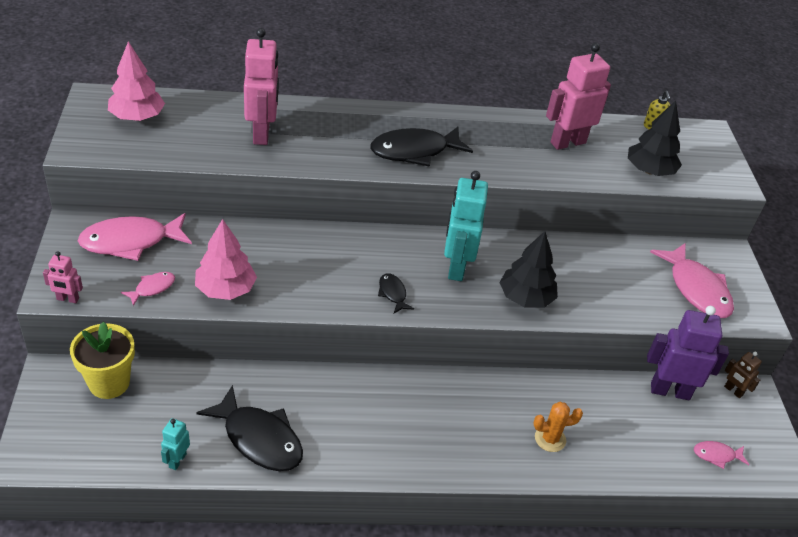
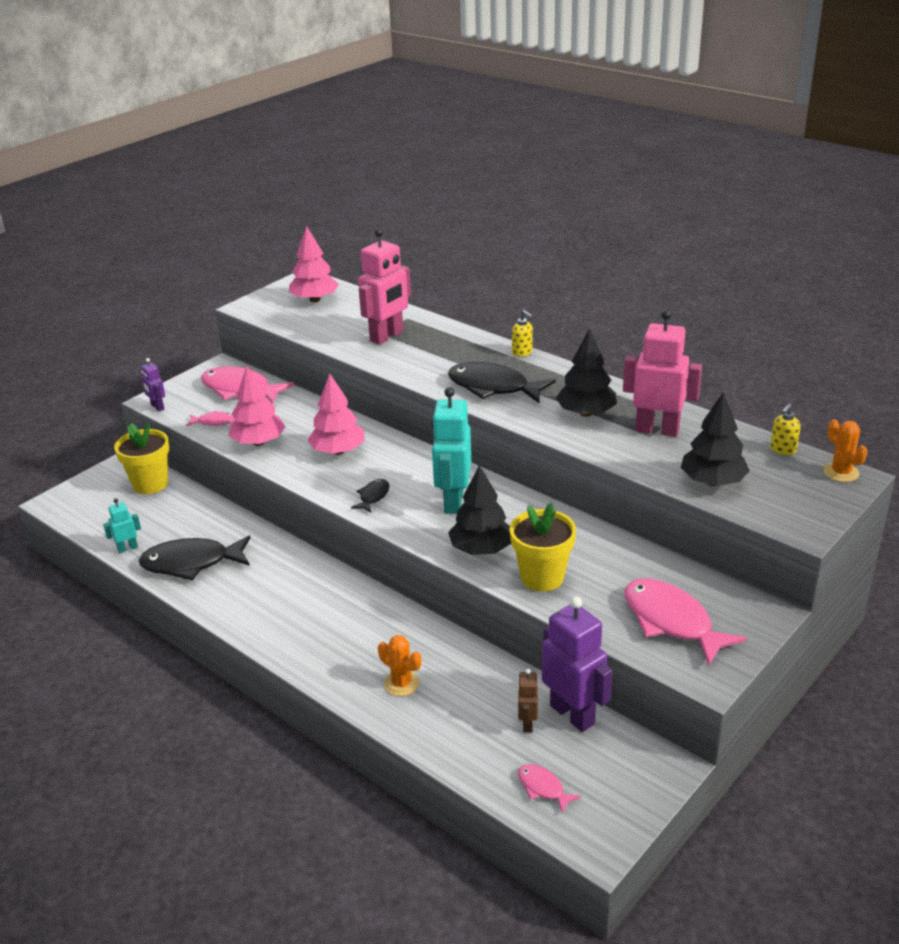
camera: 50 degrees right, 10 degrees down
(67, 299) = (157, 407): pink robot -> purple robot
(259, 439) = (191, 563): black fish -> black fish turned 90 degrees clockwise
(308, 264) = (338, 451): none -> pink tree
(392, 109) = (522, 352): none -> yellow soap dispenser
(456, 267) = (453, 502): turquoise robot -> turquoise robot turned 45 degrees counterclockwise
(507, 147) = (586, 413): none -> black tree
(590, 299) = (542, 577): none -> yellow flower pot
(696, 289) = (671, 621): pink fish -> pink fish turned 120 degrees clockwise
(701, 130) = (841, 472): none -> orange cactus
(733, 391) = (644, 752): brown robot -> brown robot (527, 723)

